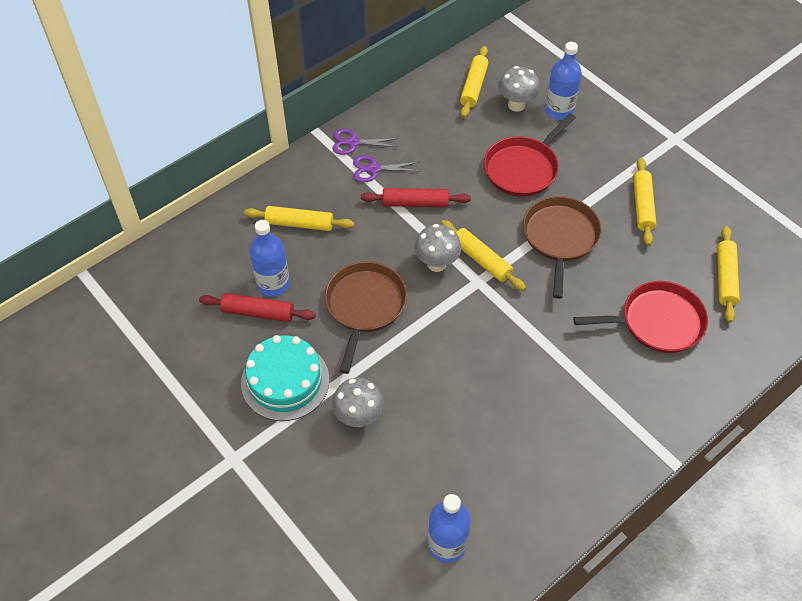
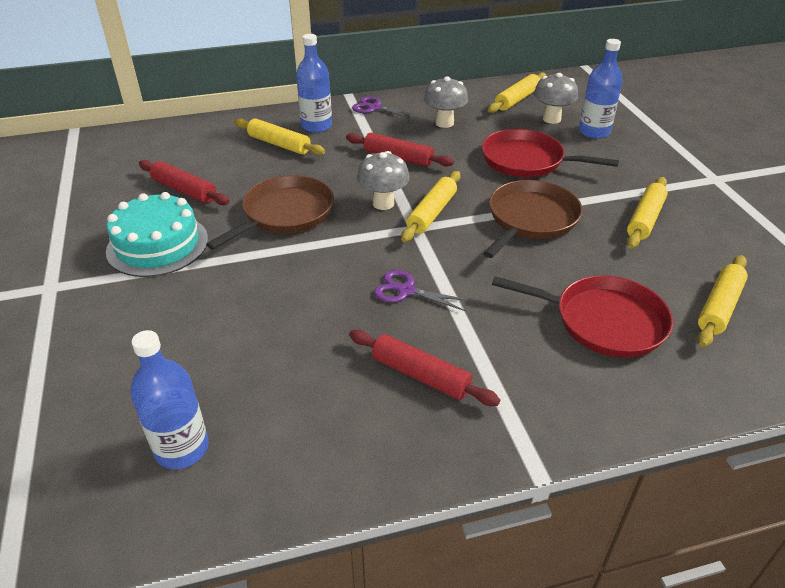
camera: 25 degrees right, 15 degrees down
(273, 284) = (217, 175): blue bottle -> blue bottle (316, 126)
(359, 417) = (198, 295): grey mushroom -> grey mushroom (444, 123)
(374, 169) = (378, 127): purple scissors -> purple scissors (406, 291)
(481, 260) = (432, 213): yellow rolling pin -> yellow rolling pin turned 45 degrees clockwise
(523, 168) = (527, 160): red pan -> red pan turned 45 degrees clockwise
(563, 420) = (420, 375): none -> red rolling pin

